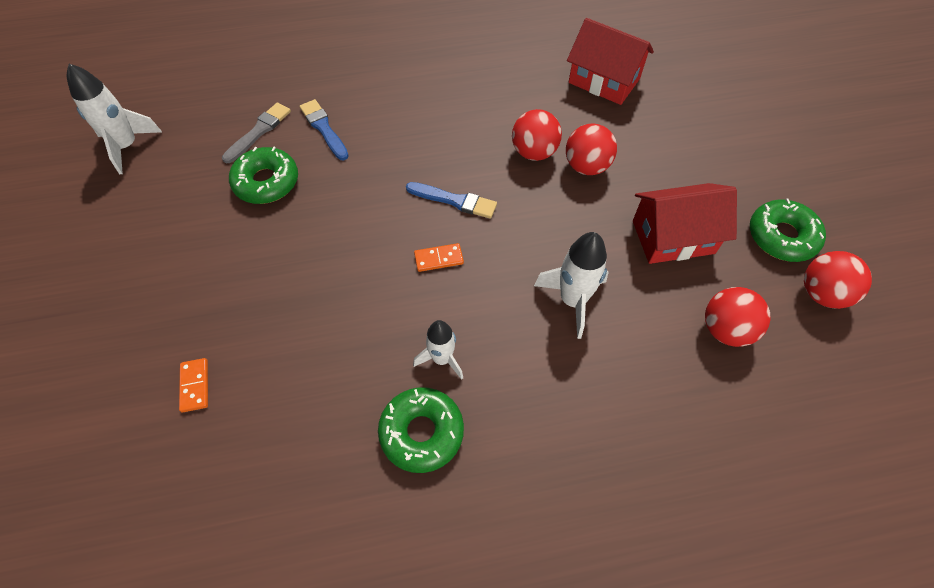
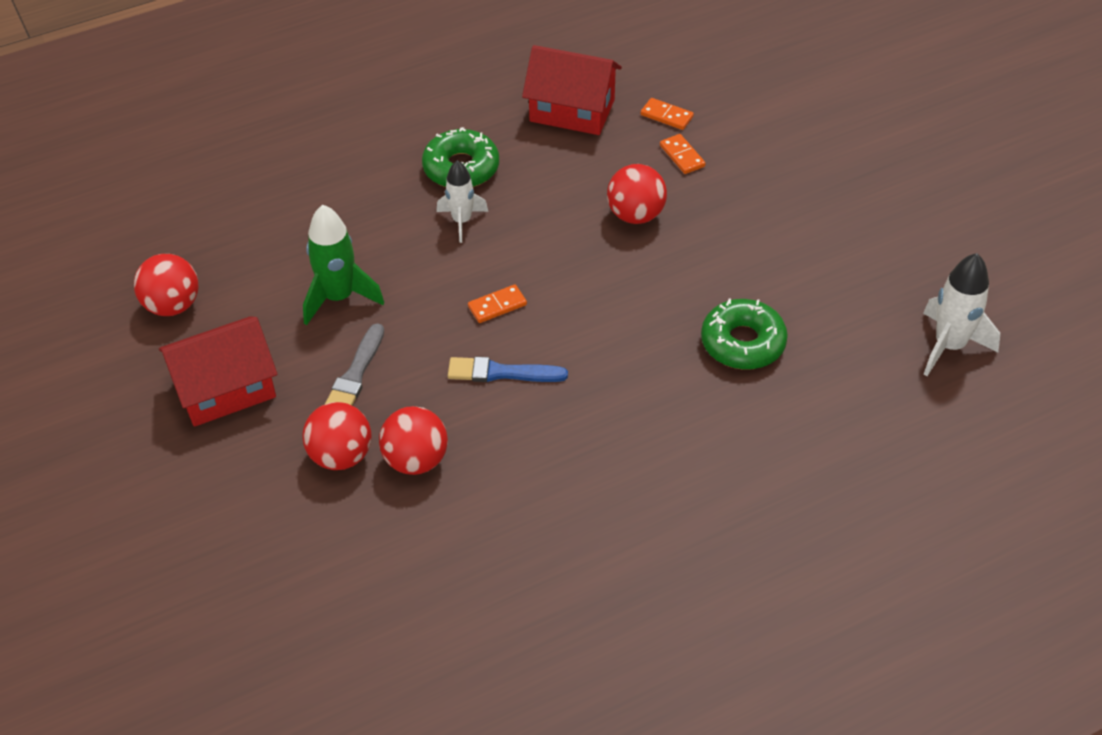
camera: 165 degrees right, 10 degrees down
(175, 450) = (666, 116): none -> orange domino
(259, 131) = (798, 404): grey brush -> grey brush (355, 374)
(324, 128) = (715, 428): blue brush -> none
(572, 300) = (339, 297): white rocket -> green rocket
(604, 80) = (328, 610): red house -> red house (572, 110)
(781, 236) = (89, 419): green donut -> none
(821, 293) = (56, 364): red ball -> red ball (635, 215)

